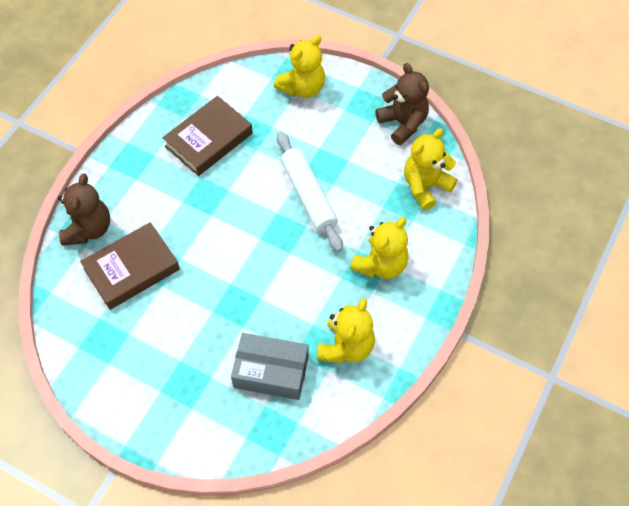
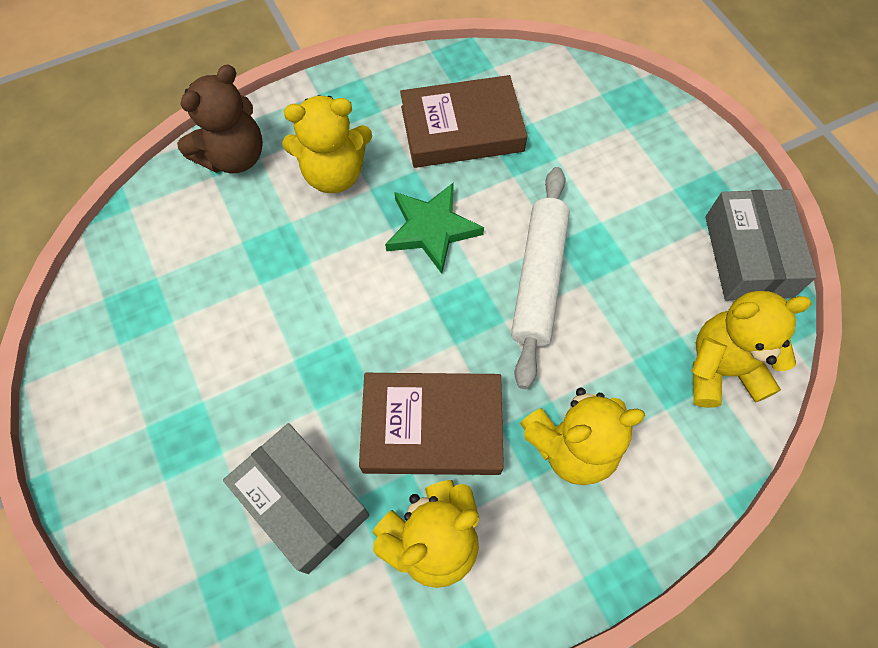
camera: 35 degrees right, 5 degrees up
(132, 269) = (242, 239): brown book -> brown book (432, 427)
(233, 203) = (432, 229): none -> green star
(302, 88) = (635, 128): yellow teddy bear -> yellow teddy bear (334, 174)
(403, 123) = (748, 256): brown teddy bear -> grey box

